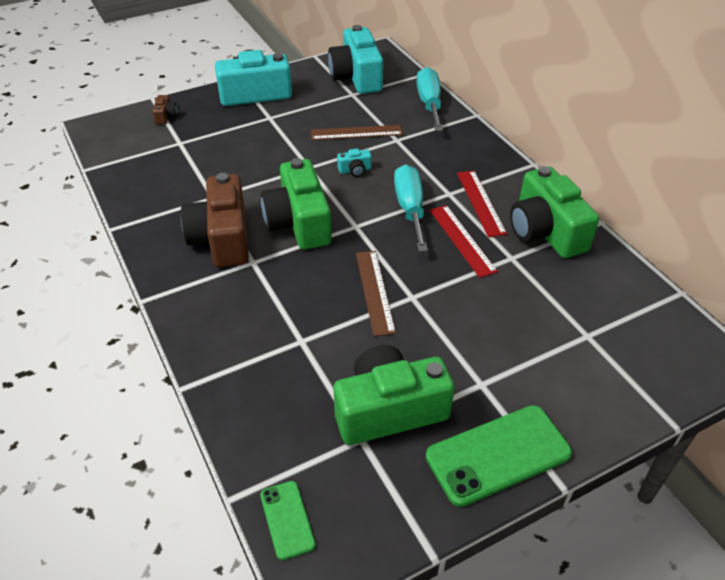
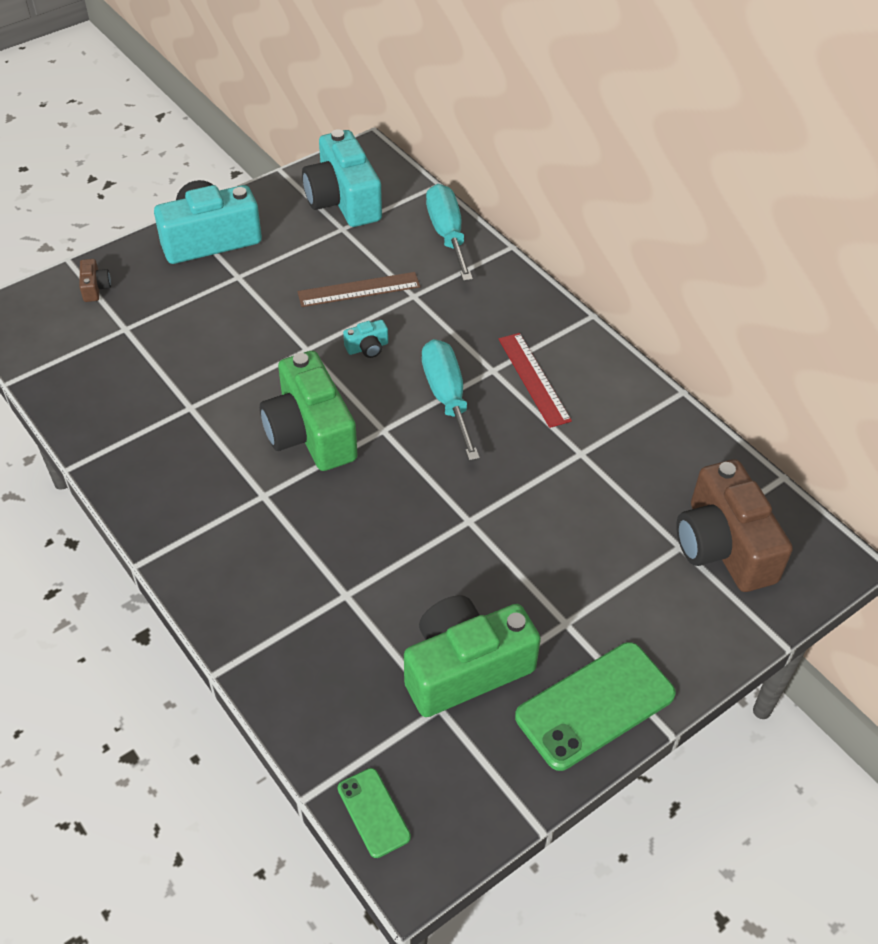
camera: 10 degrees left, 5 degrees up
(222, 238) = (217, 466): brown camera -> brown camera (723, 546)
(375, 291) = (422, 518): brown ruler -> none
(462, 240) = (518, 435): red ruler -> none
(545, 231) = (617, 411): green camera -> none

